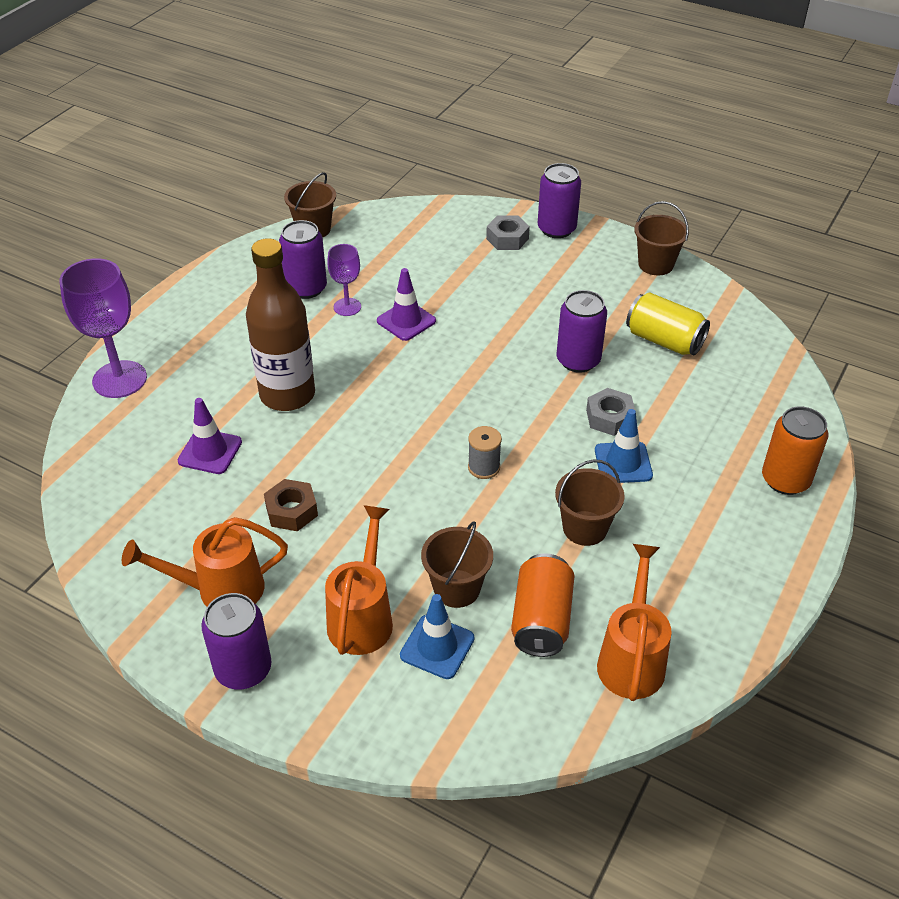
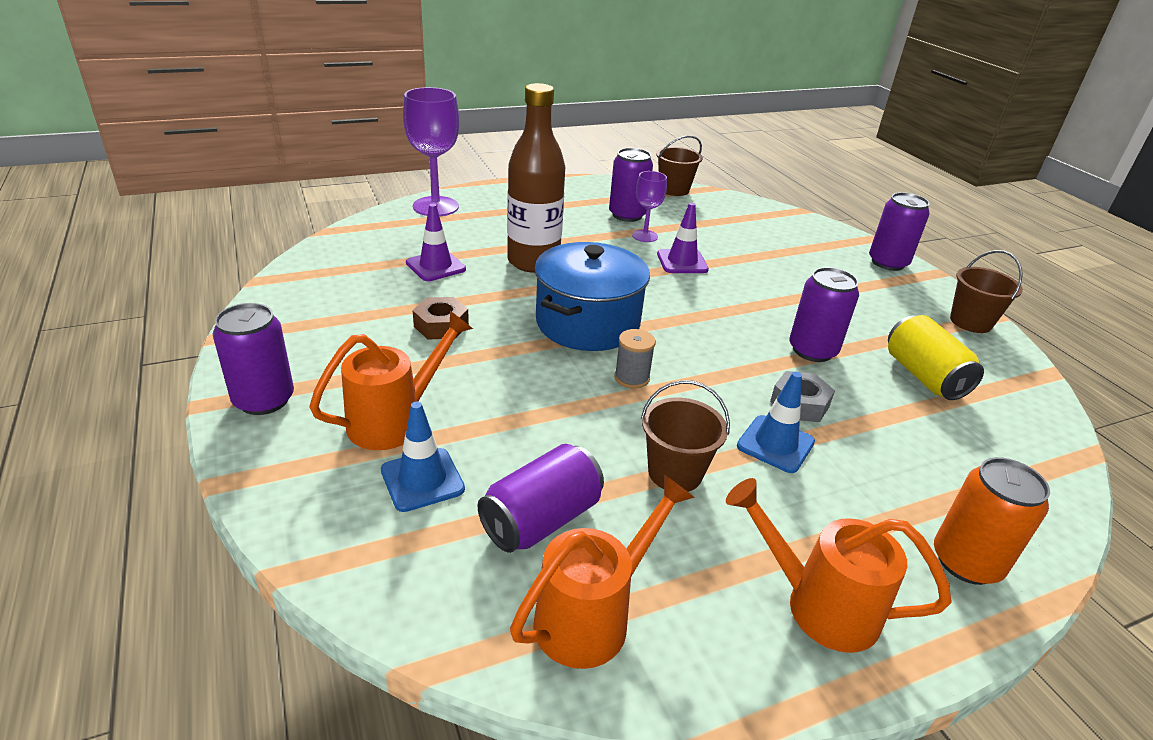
camera: 35 degrees right, 10 degrees down
(220, 589) = (325, 343): orange watering can -> orange watering can (819, 605)
(400, 435) = (587, 323): none -> blue pot
(457, 588) = (497, 448): brown bucket -> none
(507, 238) = (832, 251): grey nut -> none
(541, 620) = (541, 520): orange can -> purple can

